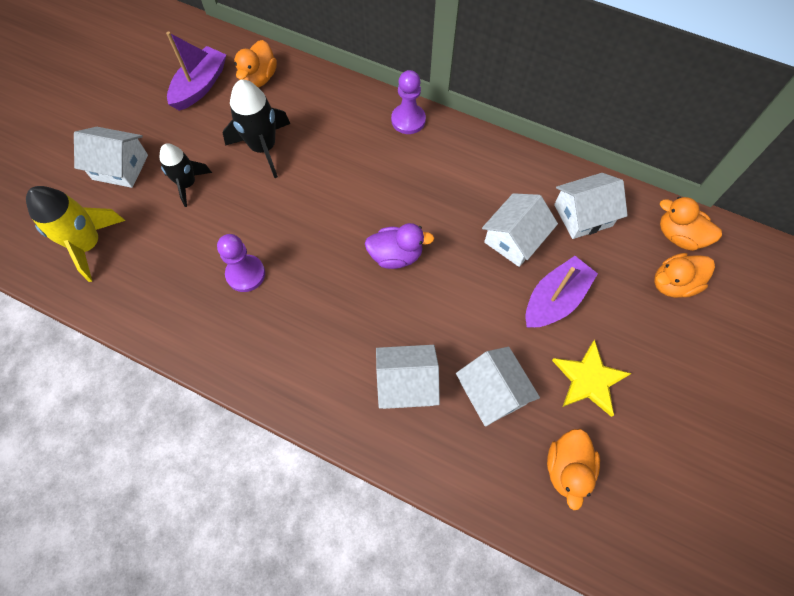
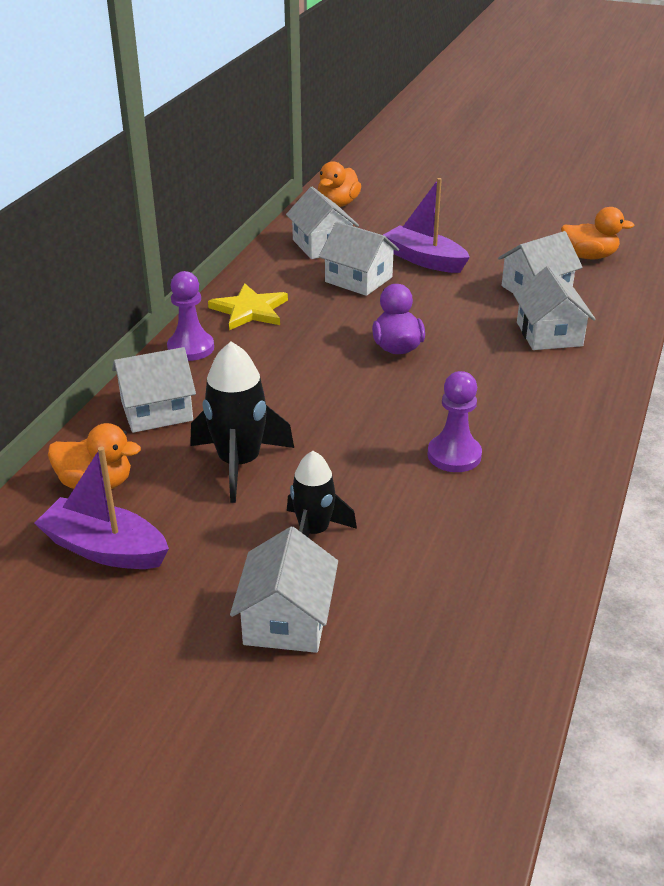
camera: 95 degrees left, 30 degrees down
(88, 244) = (449, 627): yellow rocket -> none
(330, 103) = (157, 411): none -> white house
(589, 379) = (501, 246): yellow star -> yellow star (250, 310)
(673, 284) = (390, 209): orange duck -> none

